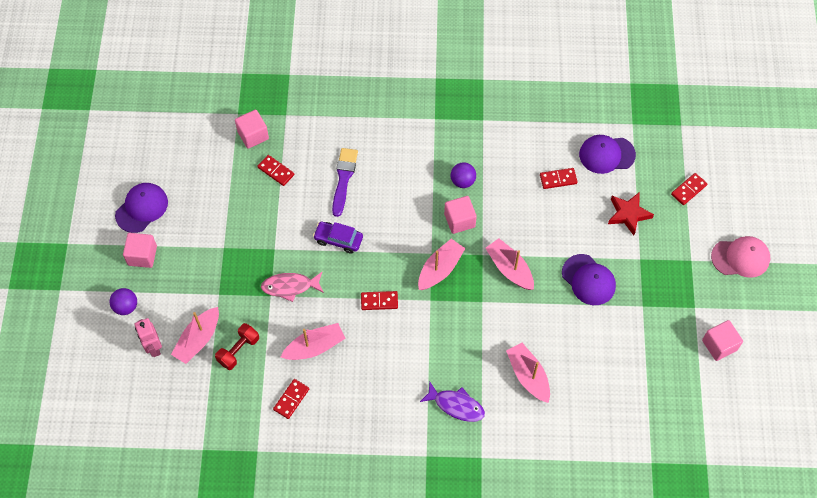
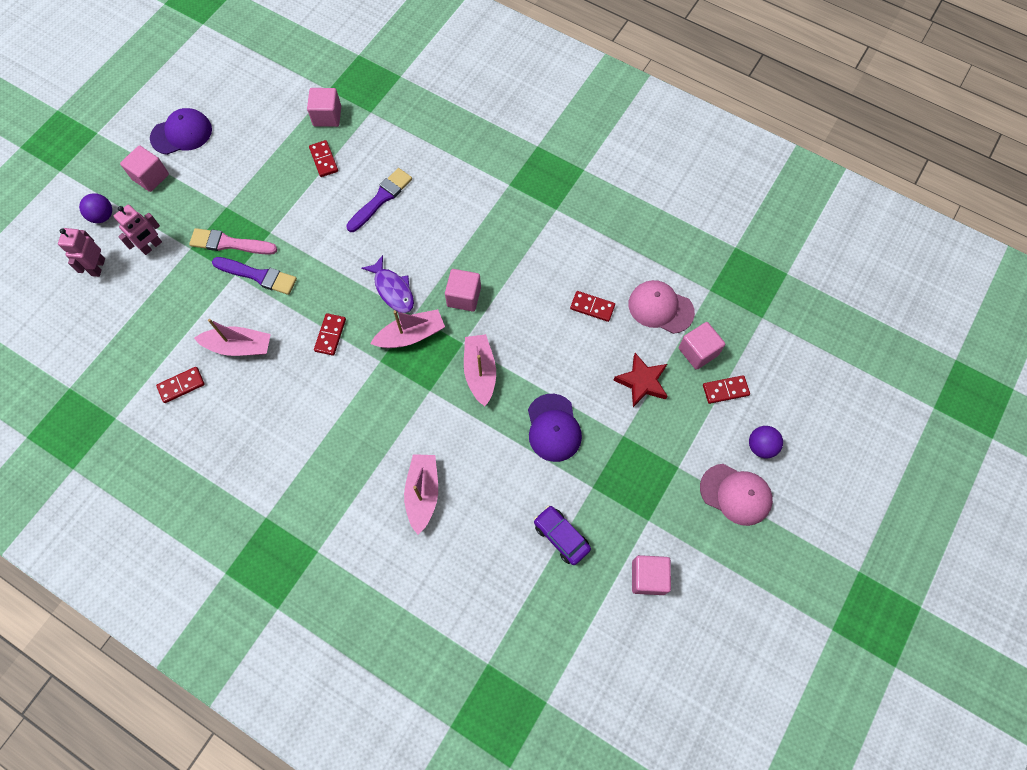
camera: 30 degrees right, 5 degrees up
(186, 309) = (151, 246): none -> pink robot
(198, 339) = (141, 281): pink boat -> none
(238, 350) = (168, 311): red dumbbell -> none
(248, 274) = (229, 243): none -> pink brush
(290, 286) = (258, 276): pink fish -> purple brush
(338, 240) = (334, 254): purple car -> purple car (561, 537)
(379, 301) = (330, 335): red domino -> red domino turned 75 degrees clockwise
(456, 405) = (330, 482): purple fish -> purple fish (393, 289)
(462, 181) = (494, 259): purple ball -> purple ball (761, 446)
(606, 154) = (660, 308): purple cap -> pink cap
(653, 172) = (698, 351): none -> pink cube

